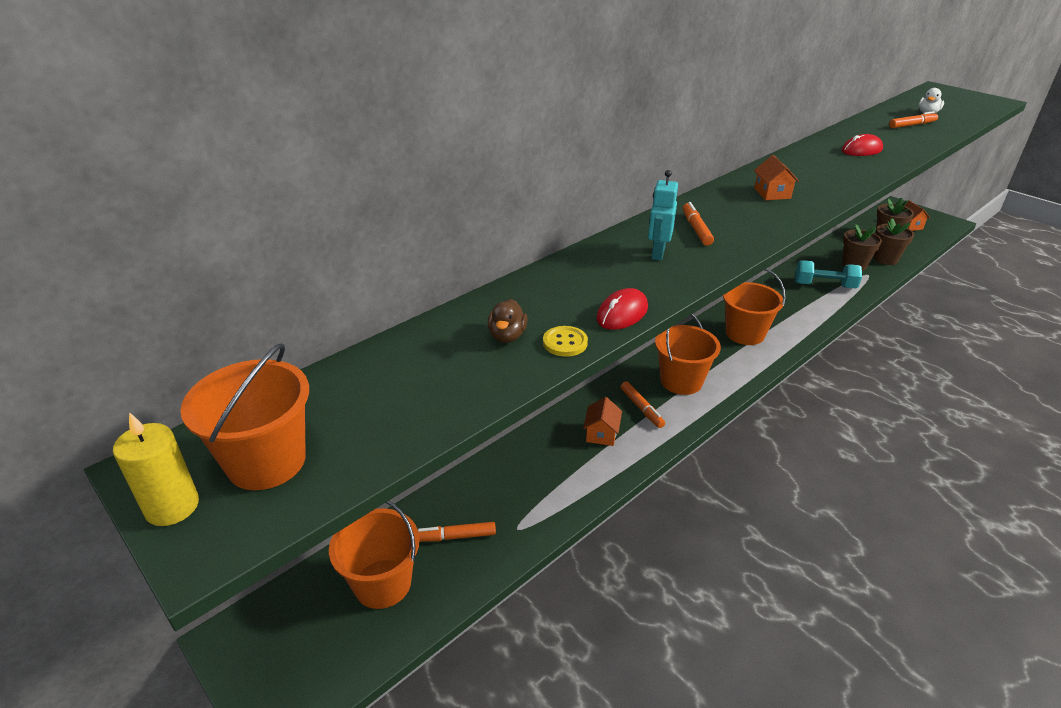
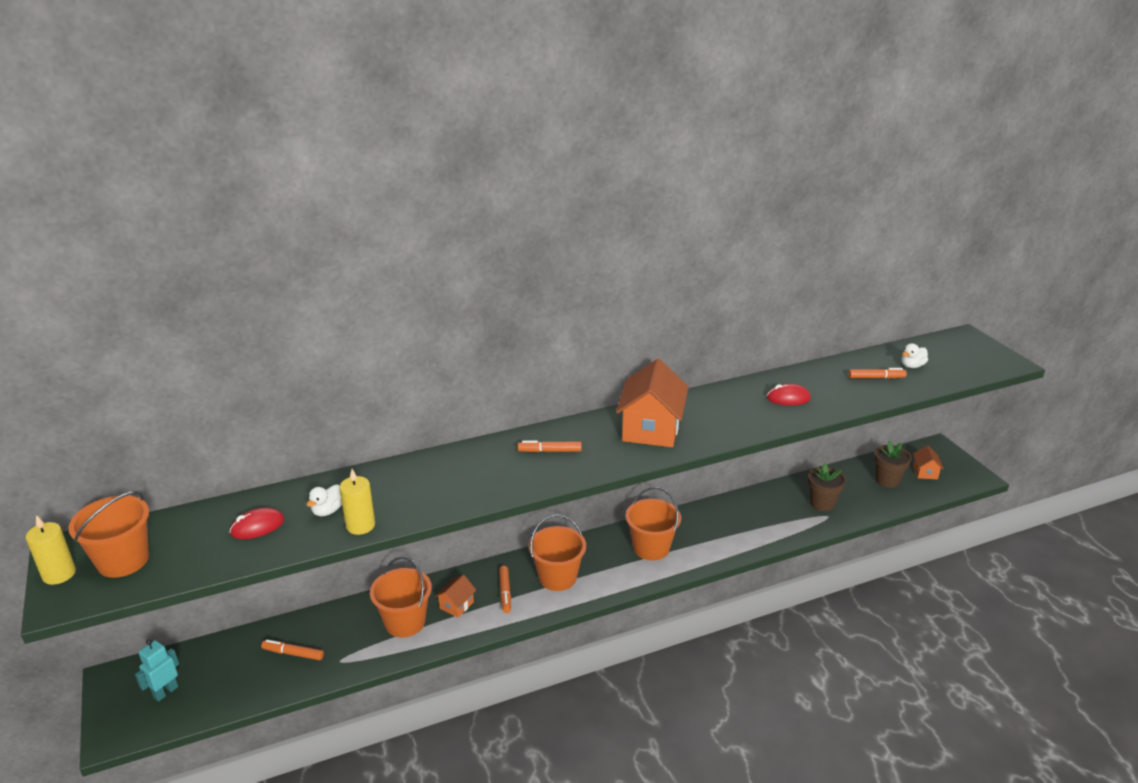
camera: 20 degrees right, 5 degrees down
(382, 583) = (225, 672): orange bucket -> orange bucket (405, 622)
(507, 336) = (327, 511): brown duck -> white duck
(565, 343) = (360, 525): yellow button -> yellow candle
(622, 313) = (420, 512): red mouse -> red mouse (257, 527)
(657, 253) = (496, 467): turquoise robot -> turquoise robot (165, 692)
(696, 229) = (549, 451): orange marker -> orange marker turned 105 degrees counterclockwise
(772, 193) = (651, 429): orange house -> orange house, size x2.10
(824, 285) = (771, 518): turquoise dumbbell -> none
(885, 259) = (862, 504): brown flower pot -> none

